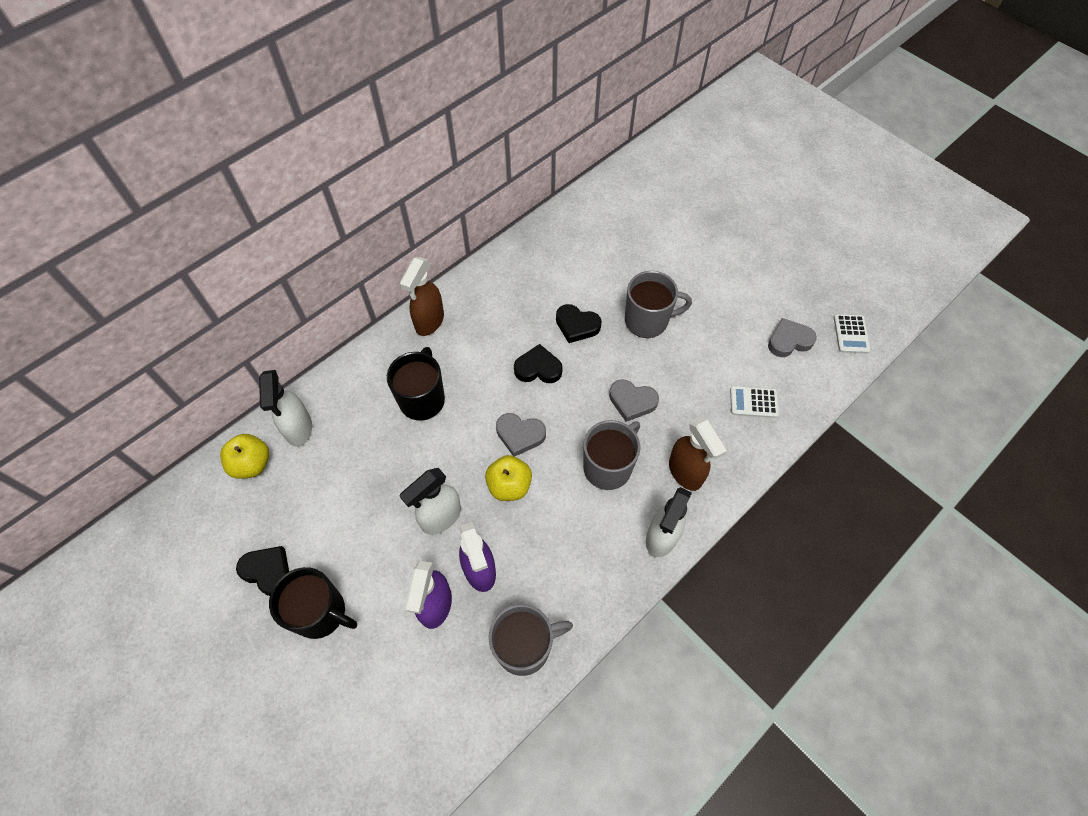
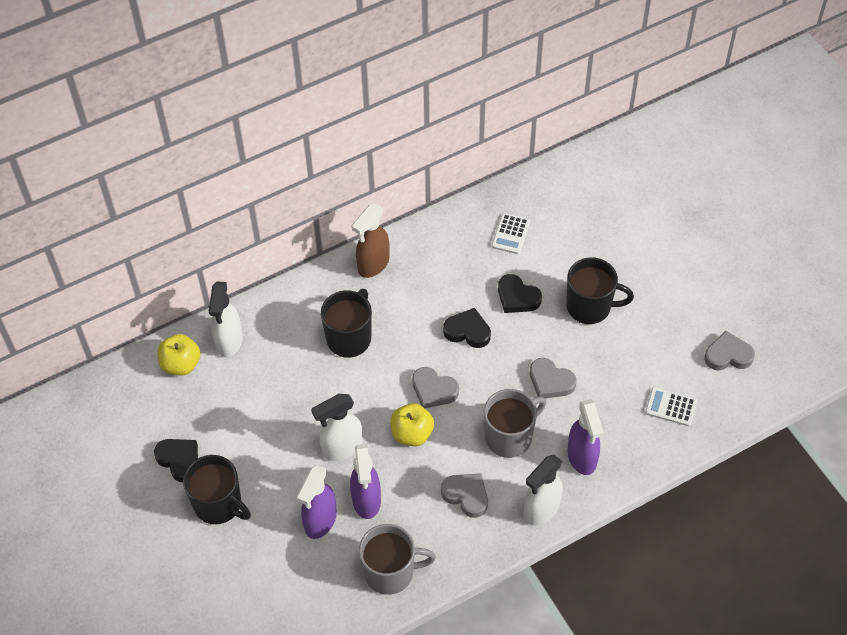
camera: 15 degrees right, 5 degrees down
(582, 540) = (466, 495): none -> grey heart
(648, 321) = (590, 306): grey mug -> black mug
(685, 473) = (582, 458): brown spray bottle -> purple spray bottle
(851, 334) = (795, 361): white calculator -> white calculator (510, 234)

